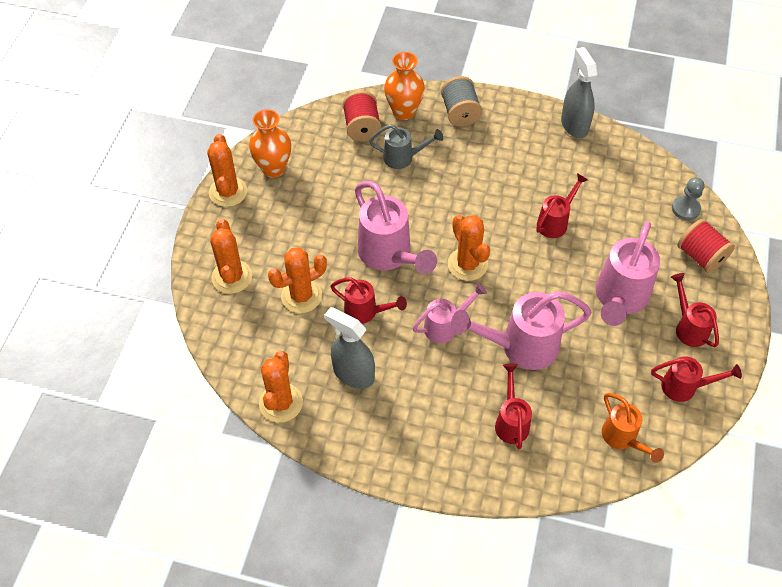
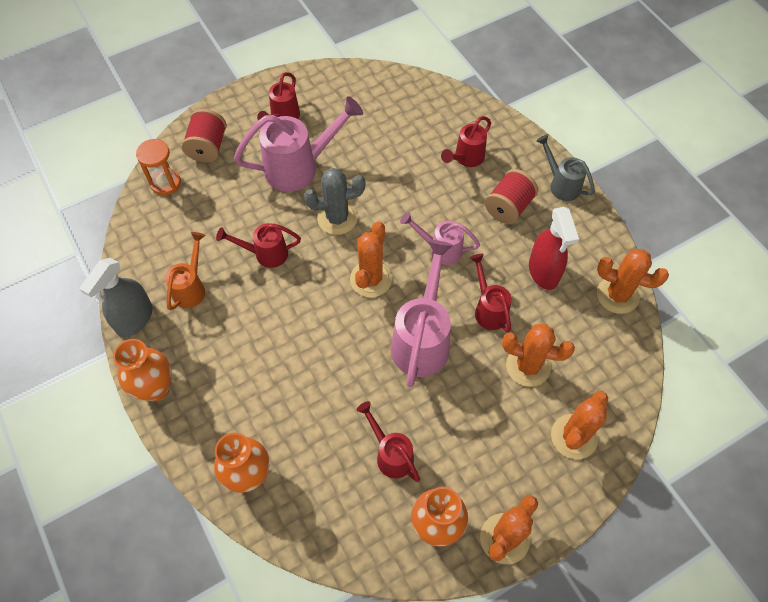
camera: 135 degrees left, 5 degrees up
(281, 403) = (617, 295): orange cactus -> orange cactus turned 60 degrees clockwise
(353, 374) = (543, 272): grey spray bottle -> red spray bottle
(362, 127) = (306, 495): red spool -> red spool (508, 207)
(403, 158) = (308, 422): grey watering can -> grey watering can (561, 184)
(460, 113) = (204, 423): grey spool -> none
(509, 106) = (156, 388): none -> orange vase
(519, 347) = (405, 194): pink watering can -> none
(543, 285) = (337, 218): none -> grey cactus
(623, 439) = (409, 98): orange watering can -> orange watering can (191, 287)
(685, 209) = (165, 183): grey pawn -> orange hourglass
(685, 387) = (335, 92): red watering can -> red watering can (390, 454)

